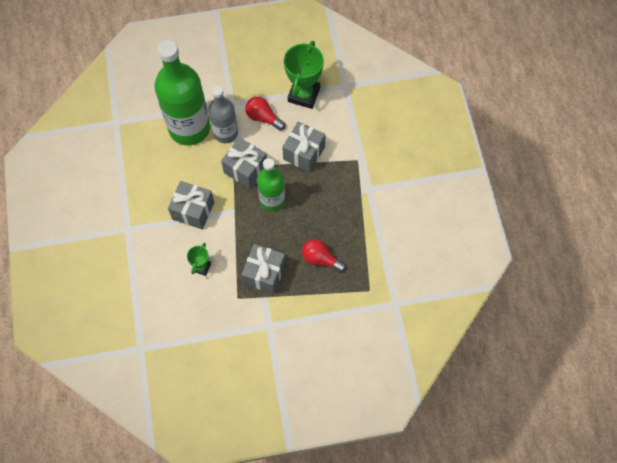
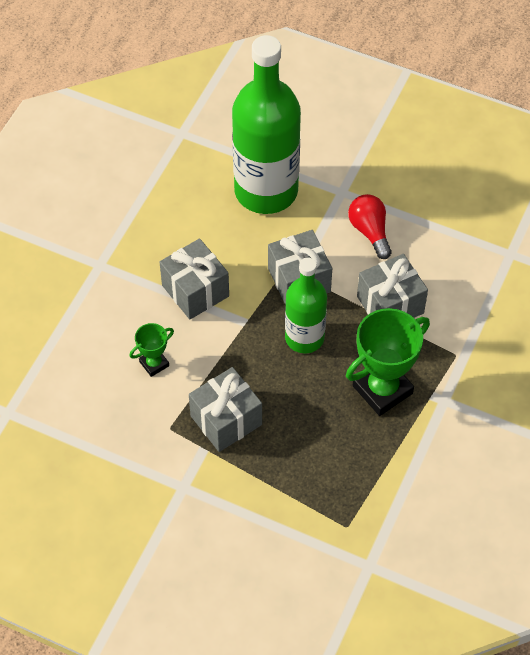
camera: 35 degrees right, 10 degrees down
(225, 133) = (307, 222): grey bottle -> none
(304, 94) = (445, 233): green trophy -> green trophy (382, 389)
(320, 259) = (312, 447): red light bulb -> none

